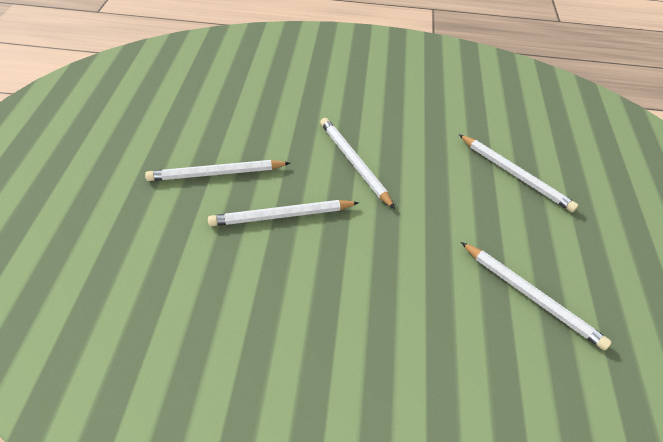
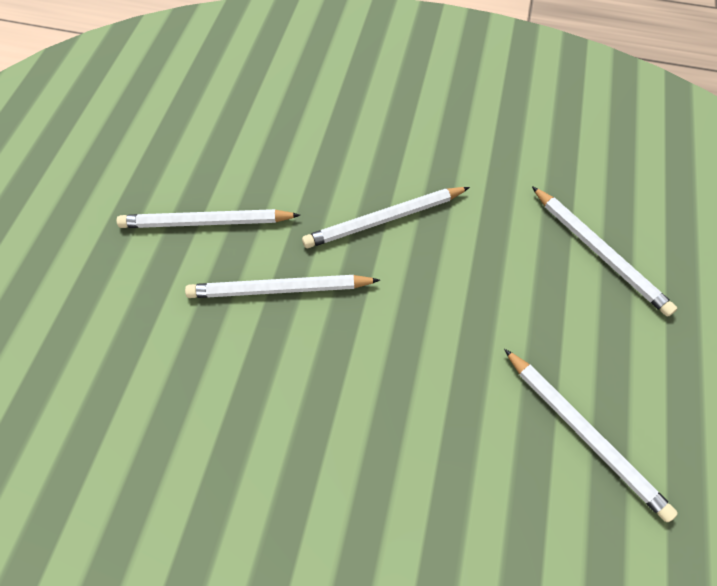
camera: 10 degrees right, 10 degrees up
(354, 163) = (384, 219): white pencil -> white pencil turned 90 degrees counterclockwise

